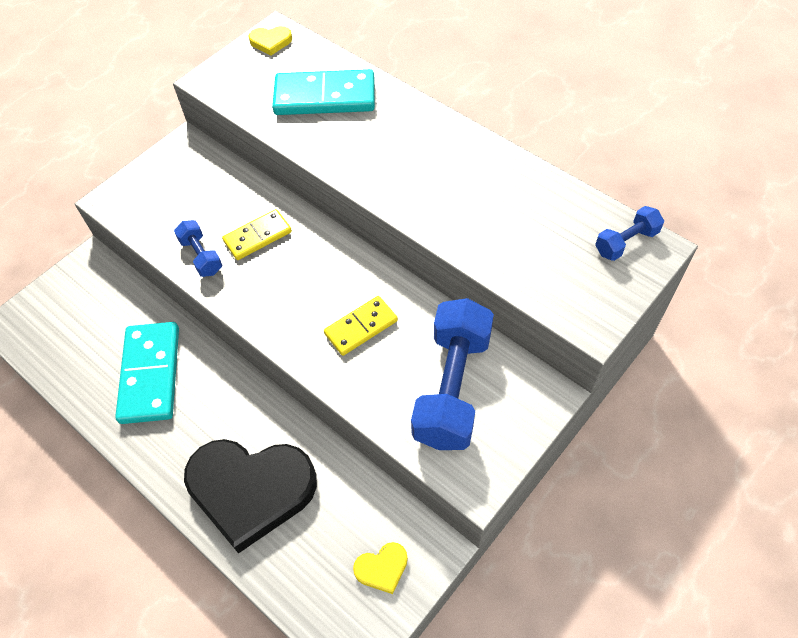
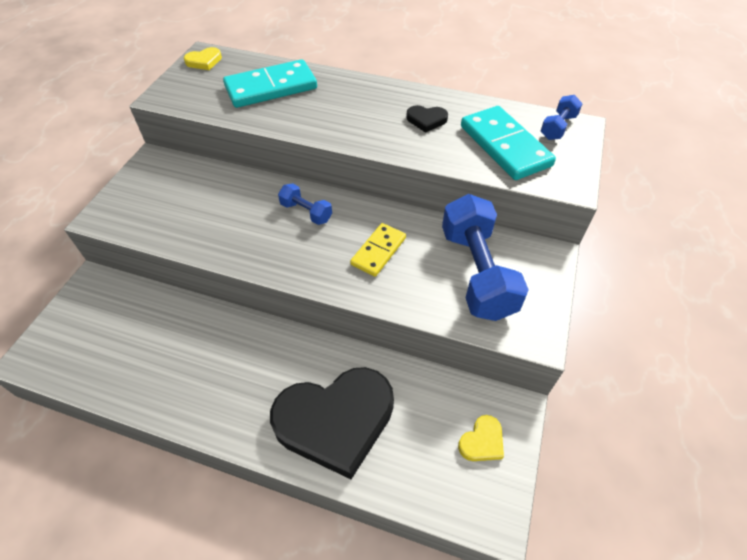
camera: 25 degrees left, 5 degrees down
(150, 374) = (194, 356): turquoise domino -> turquoise domino (504, 146)
(201, 256) = (209, 237): blue dumbbell -> blue dumbbell (306, 212)
(258, 237) = (254, 210): yellow domino -> none
(474, 188) = (426, 120): none -> black heart

